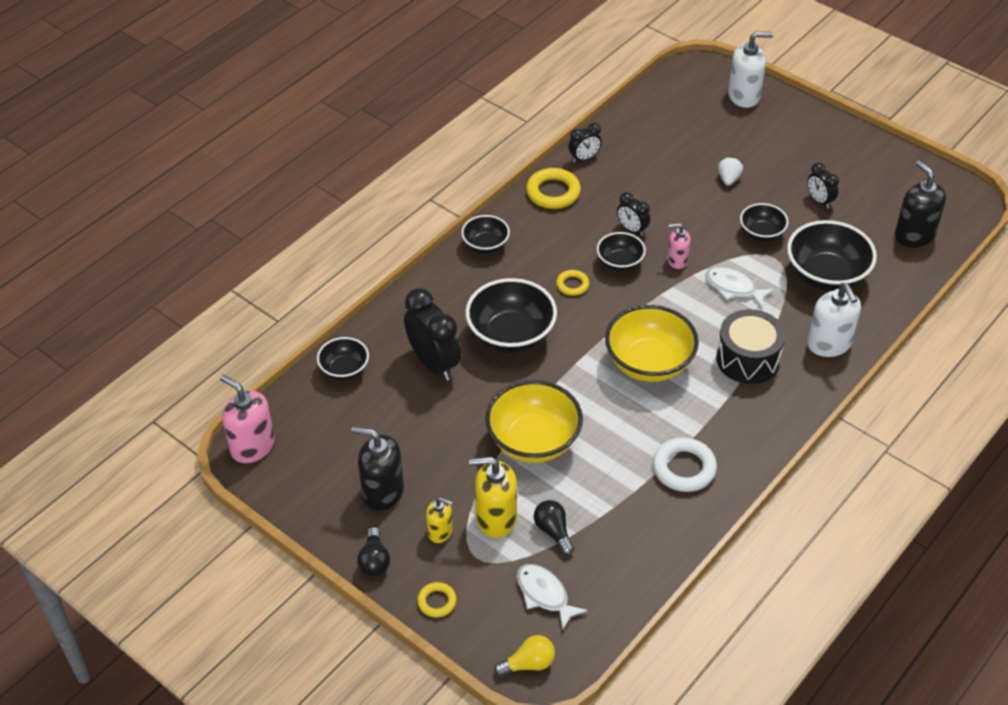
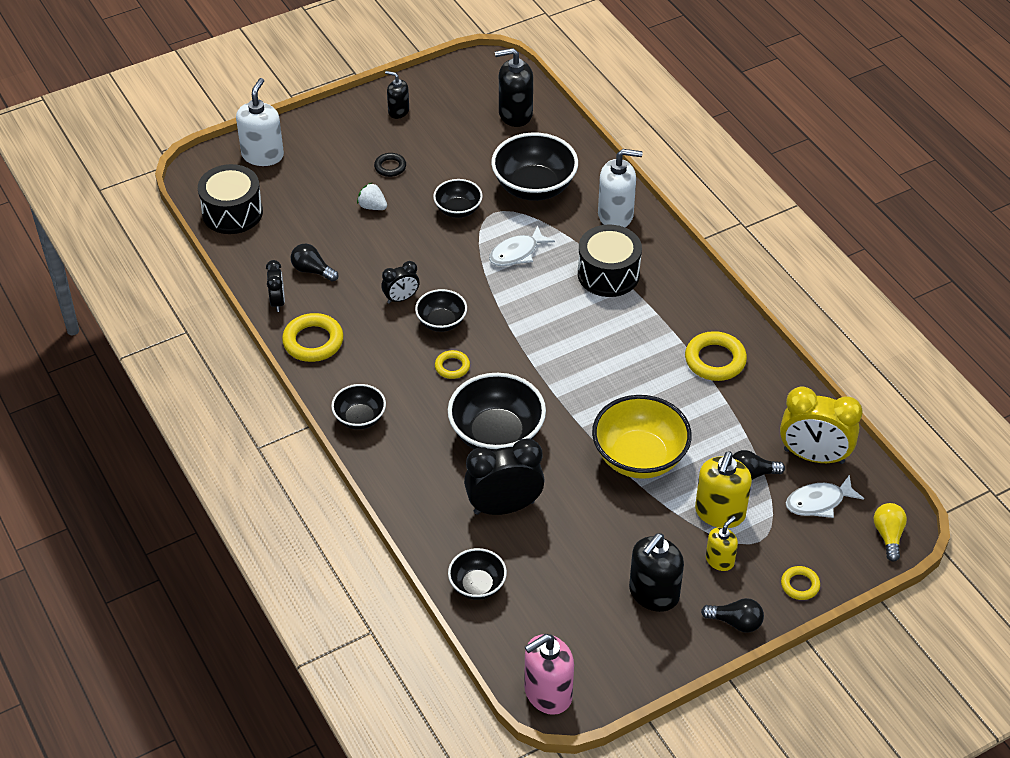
camera: 70 degrees left, 0 degrees up
(601, 577) = (814, 456): none -> yellow clock
(631, 167) = (312, 270): none -> black light bulb
(649, 363) = (581, 343): yellow bowl -> none
(666, 101) = (232, 212): none -> black drum
(677, 260) = (460, 280): pink soap dispenser -> none
(684, 468) = (715, 360): white ring -> yellow ring
(784, 175) = (390, 167): none -> black ring
(819, 201) = (438, 157): black clock -> none
(858, 158) = (398, 111): none -> black soap dispenser

